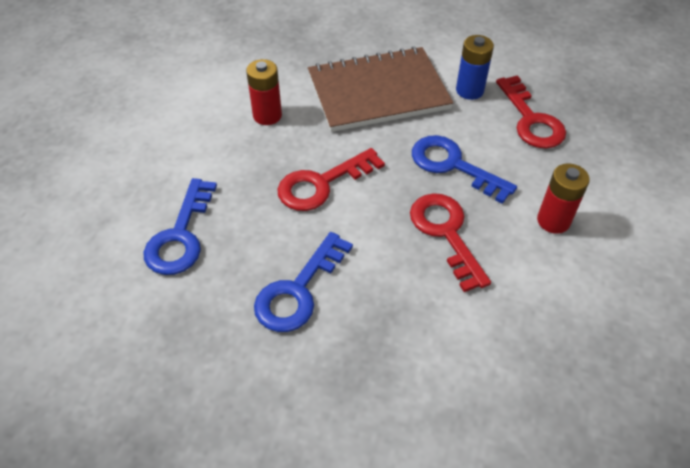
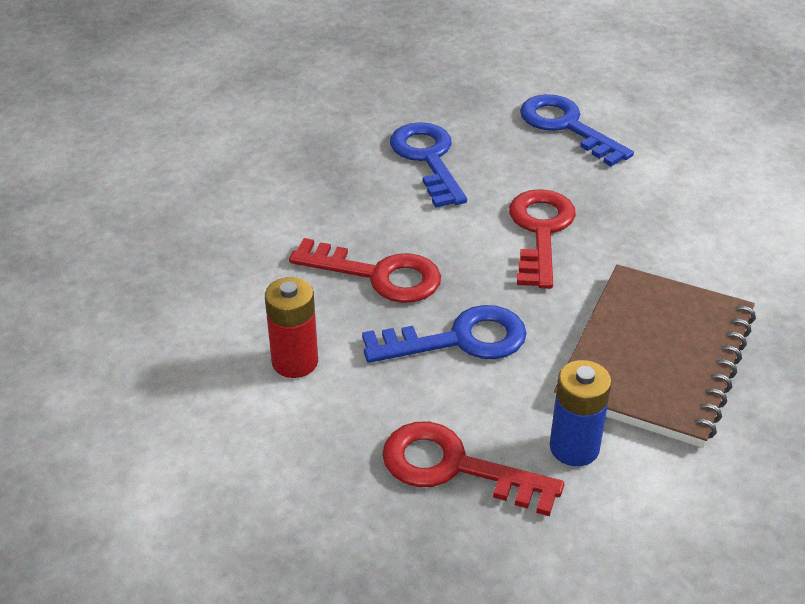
camera: 130 degrees right, 10 degrees down
(267, 115) = (695, 246): red battery -> none

